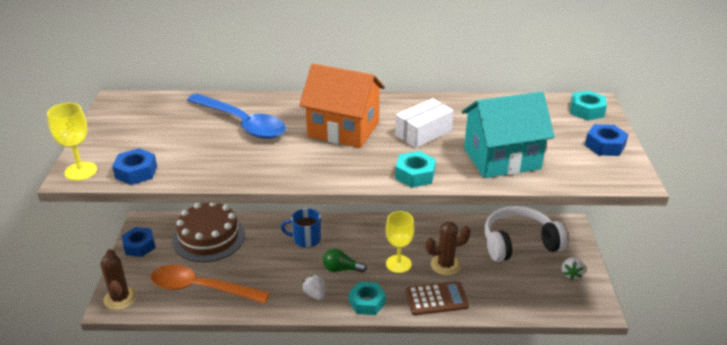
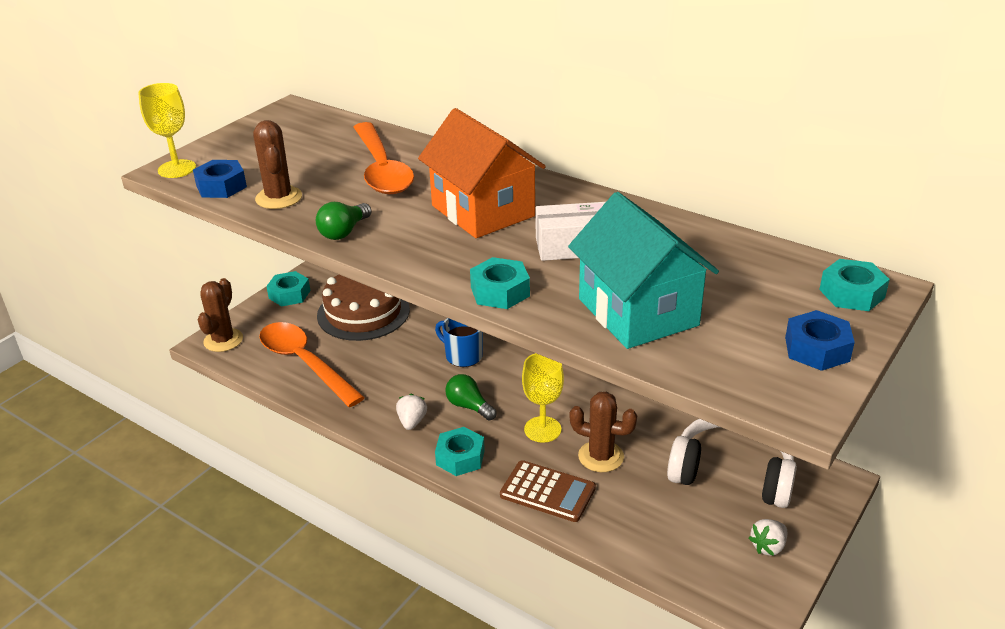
camera: 35 degrees right, 0 degrees up
(139, 246) = (289, 294): blue nut -> turquoise nut
(192, 166) = (279, 198): none -> brown cactus
(242, 123) = (382, 169): blue spoon -> orange spoon
(270, 173) = (344, 232): none -> green light bulb
(502, 158) = (638, 312): turquoise house -> turquoise house turned 45 degrees clockwise

